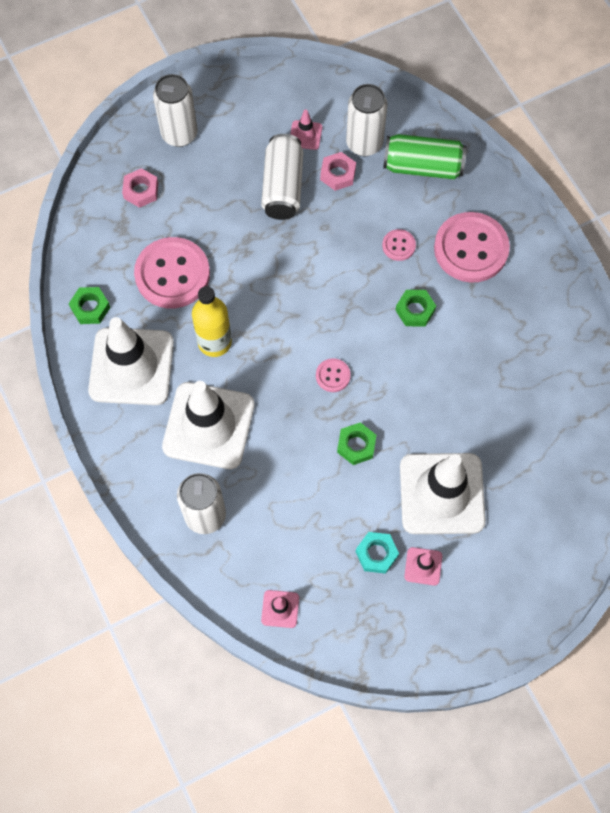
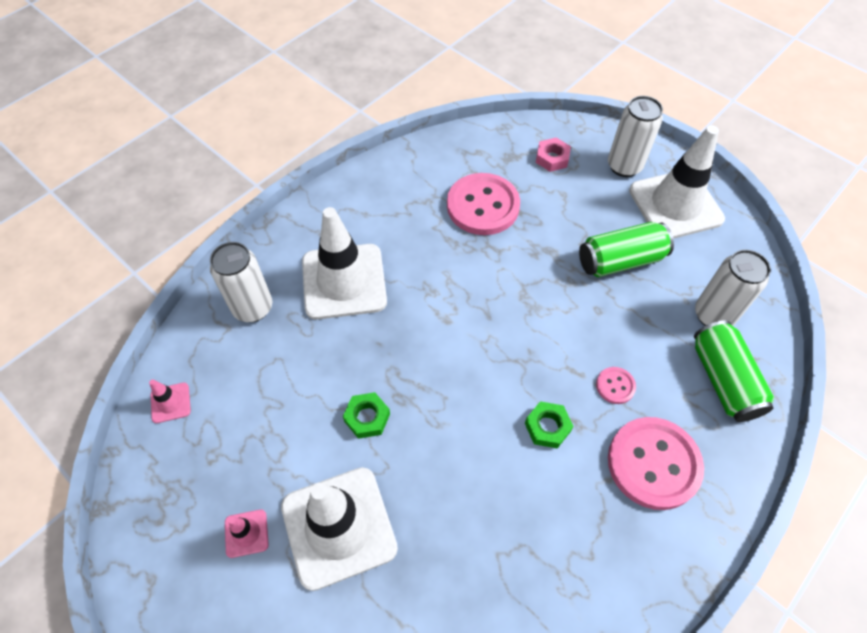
camera: 70 degrees right, 10 degrees down
(90, 308) = (423, 161): green nut -> none
(131, 366) = (380, 206): white traffic cone -> white traffic cone (675, 205)
(214, 342) = (430, 259): yellow bottle -> none
(283, 187) = (620, 261): white can -> green can
(305, 135) = (688, 261): pink traffic cone -> none
(333, 376) = (437, 370): pink button -> none
(338, 174) = (663, 302): pink nut -> none
(376, 554) = (249, 478): turquoise nut -> none

